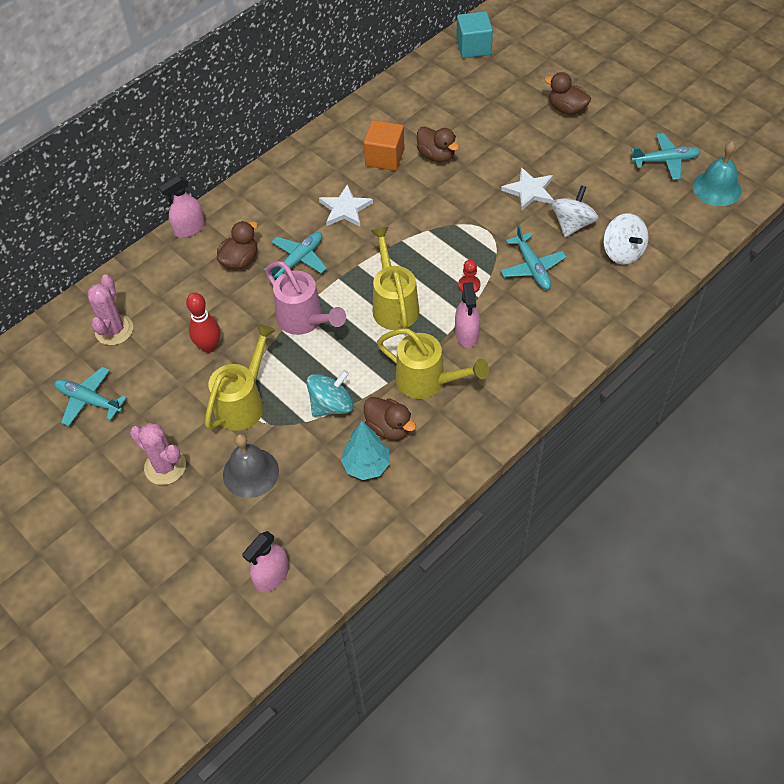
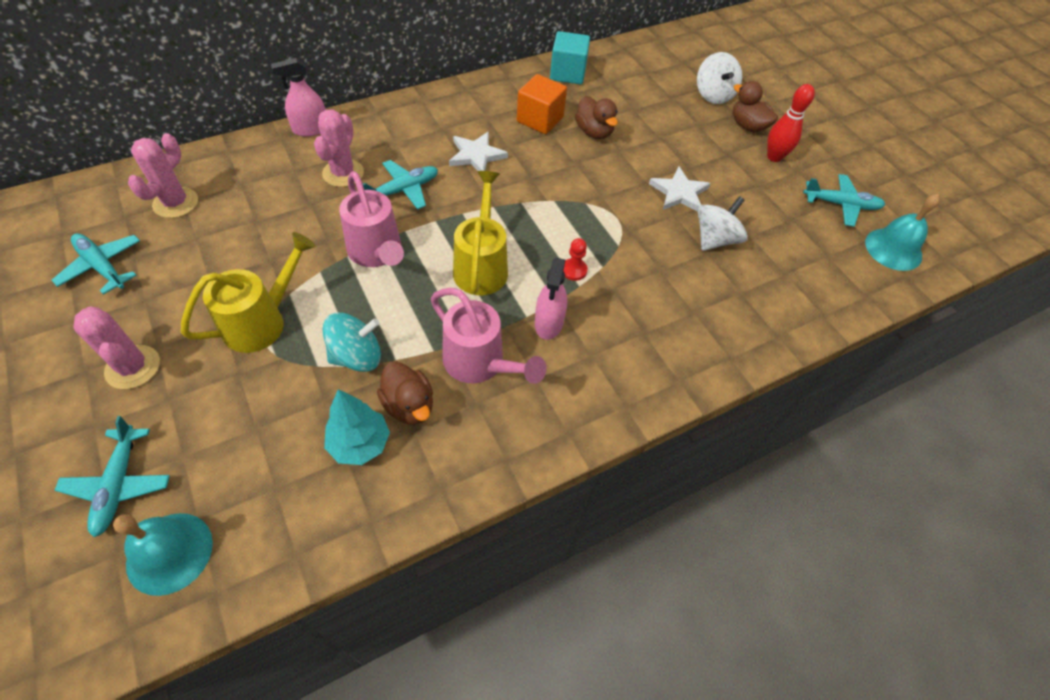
camera: 10 degrees right, 0 degrees up
(209, 346) = (261, 249): red bowling pin -> red bowling pin (774, 157)
(240, 260) = (343, 173): brown duck -> pink cactus
(250, 472) = (222, 407): grey bell -> none
(272, 576) = (169, 553): pink spray bottle -> turquoise bell
(428, 381) = (480, 364): yellow watering can -> pink watering can
(473, 47) = (671, 48): turquoise cube -> turquoise cube (567, 73)
(532, 267) = (653, 272): turquoise plane -> turquoise plane (119, 484)
(622, 252) = (763, 286): white spinning top -> white spinning top (713, 95)

